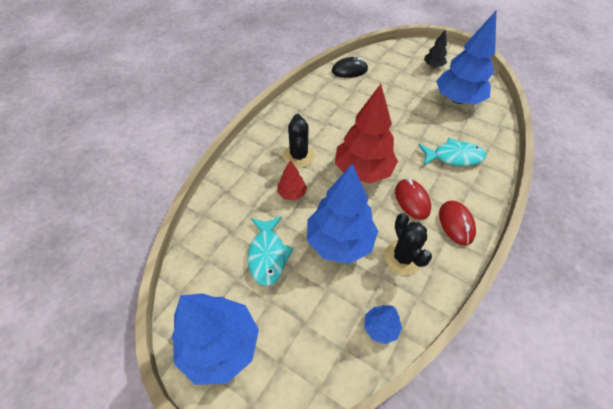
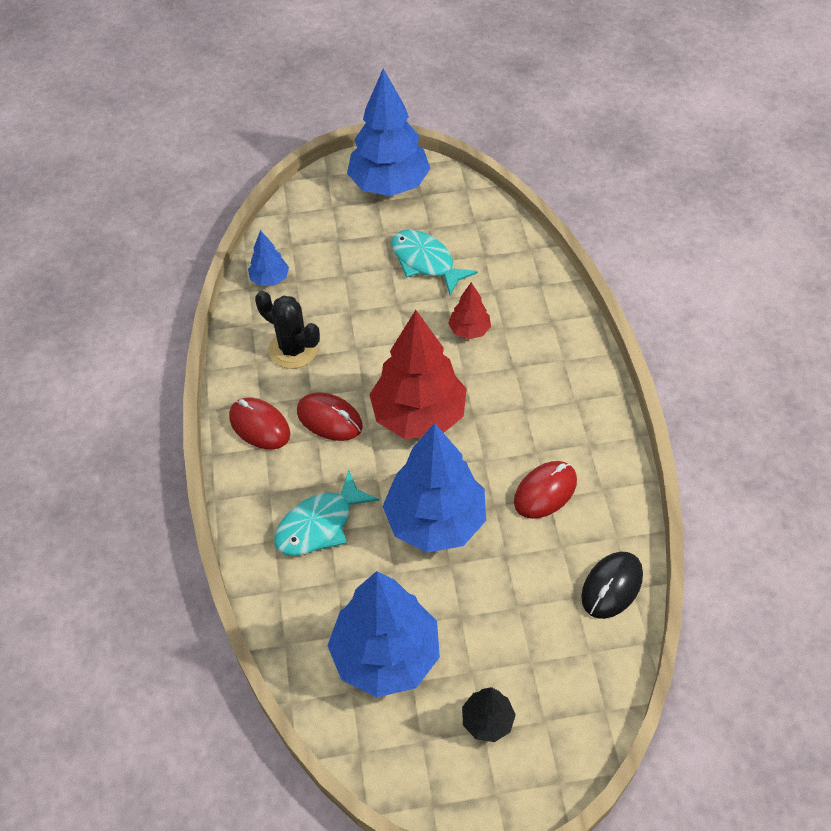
camera: 140 degrees right, 0 degrees up
(299, 156) = (514, 378): black cactus -> none
(339, 108) = (545, 491): none -> red mouse
(340, 241) = (369, 320): blue tree -> blue tree (435, 521)

